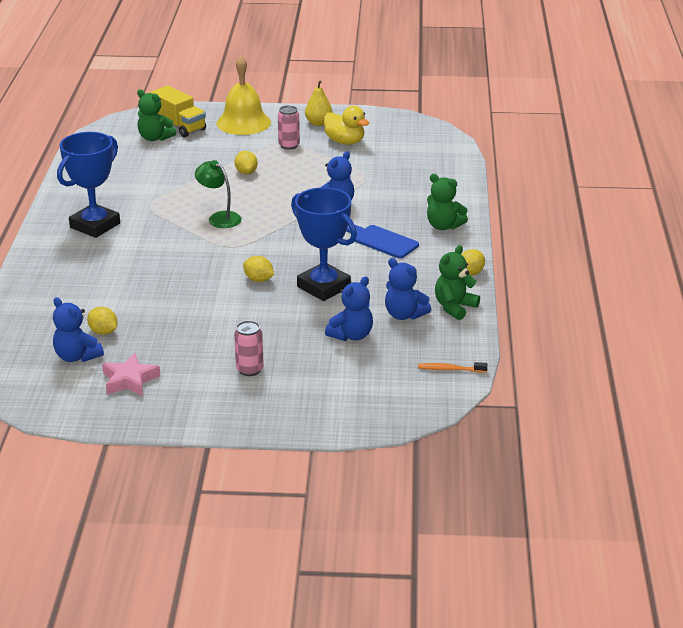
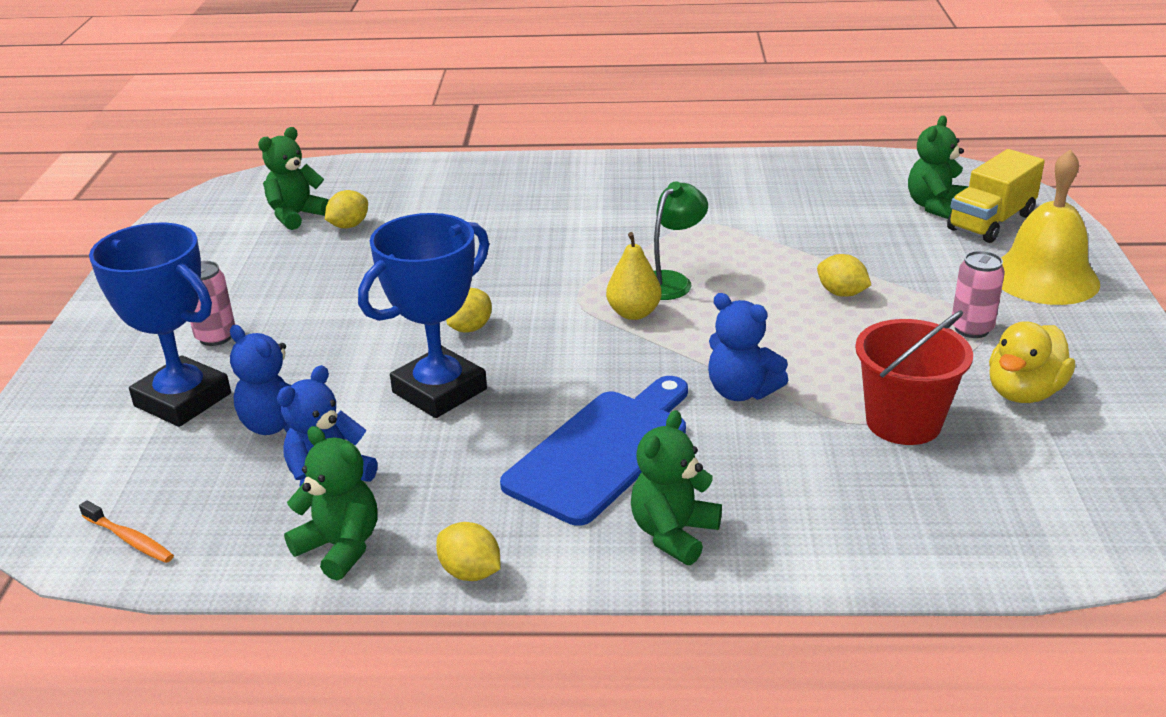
camera: 90 degrees right, 0 degrees up
(77, 356) = (296, 216): blue teddy bear -> green teddy bear
(95, 225) = (633, 192): blue trophy -> blue trophy (183, 400)
(129, 380) = (228, 253): pink star -> none
(246, 172) = (841, 293): yellow lemon -> yellow lemon turned 60 degrees clockwise
(318, 123) = (1094, 357): yellow pear -> yellow pear (633, 313)
(365, 170) = (903, 422): none -> red bucket
(382, 241) = (602, 451): blue cutting board -> blue cutting board, size x1.53
(450, 369) = (130, 539): orange toothbrush -> orange toothbrush turned 120 degrees clockwise

